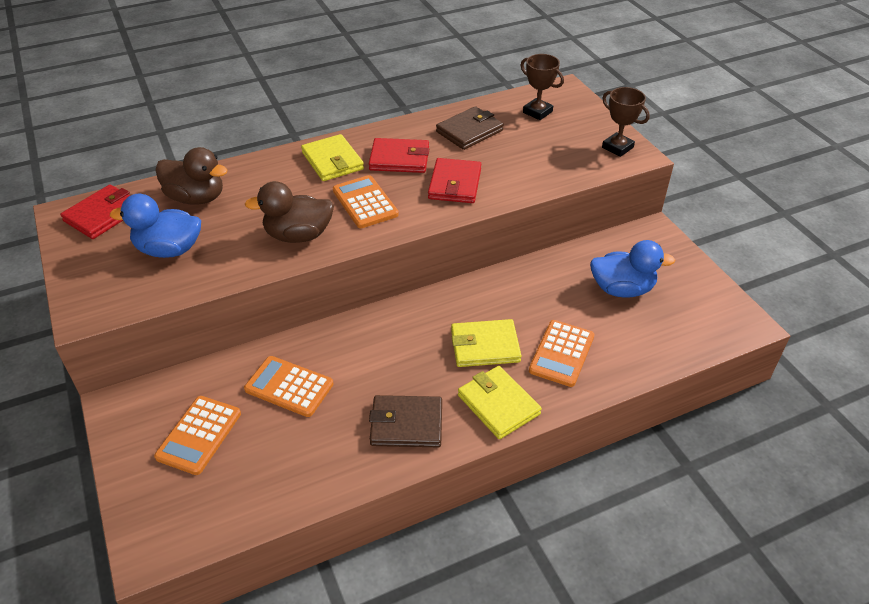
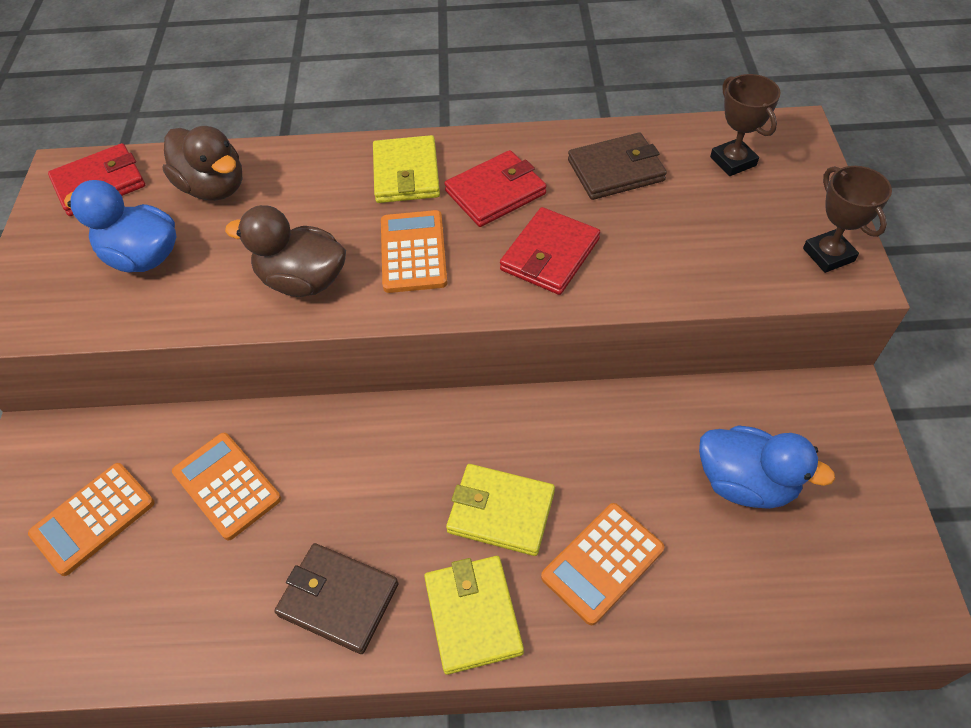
camera: 25 degrees right, 10 degrees up
(399, 159) = (495, 192): red wallet -> red wallet turned 60 degrees counterclockwise

